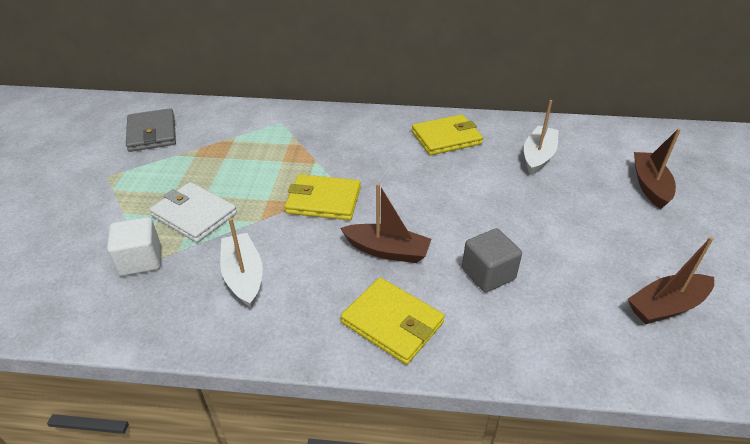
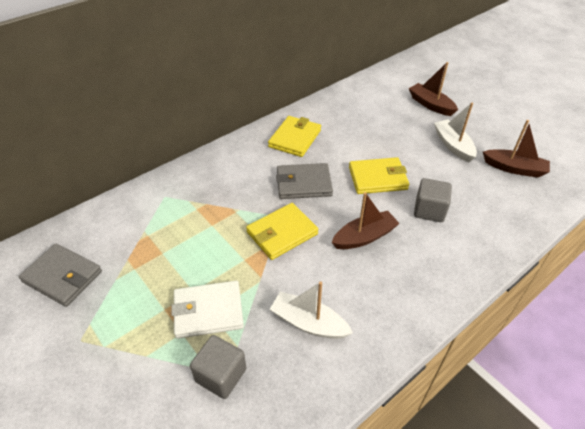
camera: 45 degrees left, 5 degrees up
(140, 260) = (221, 375): white cube -> grey cube
(392, 323) = (425, 277): yellow wallet -> yellow wallet (378, 178)
(399, 176) = (303, 183): none -> grey wallet
(538, 156) = (360, 120): white boat -> white boat (453, 145)
(666, 306) = (514, 168): brown boat -> brown boat turned 90 degrees counterclockwise

